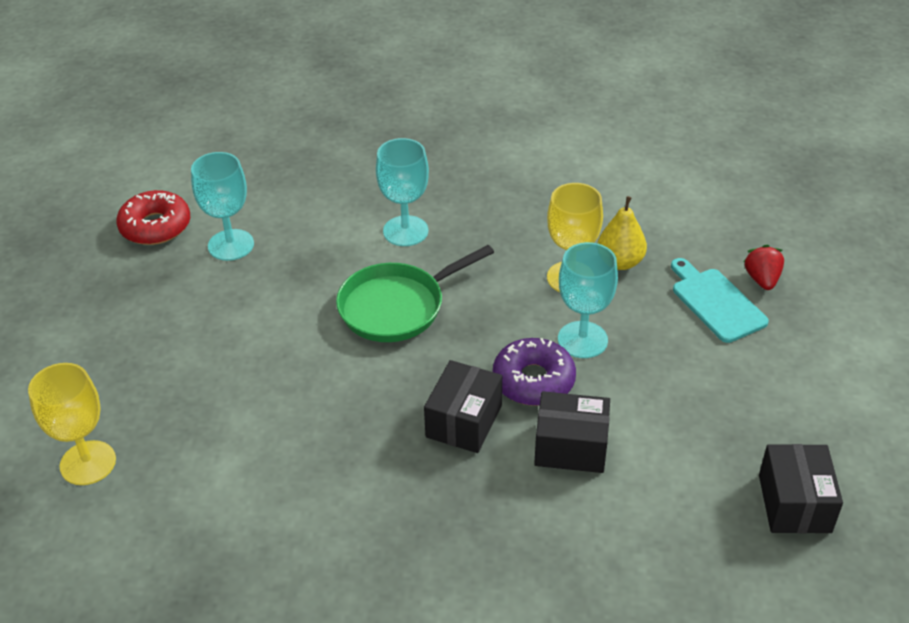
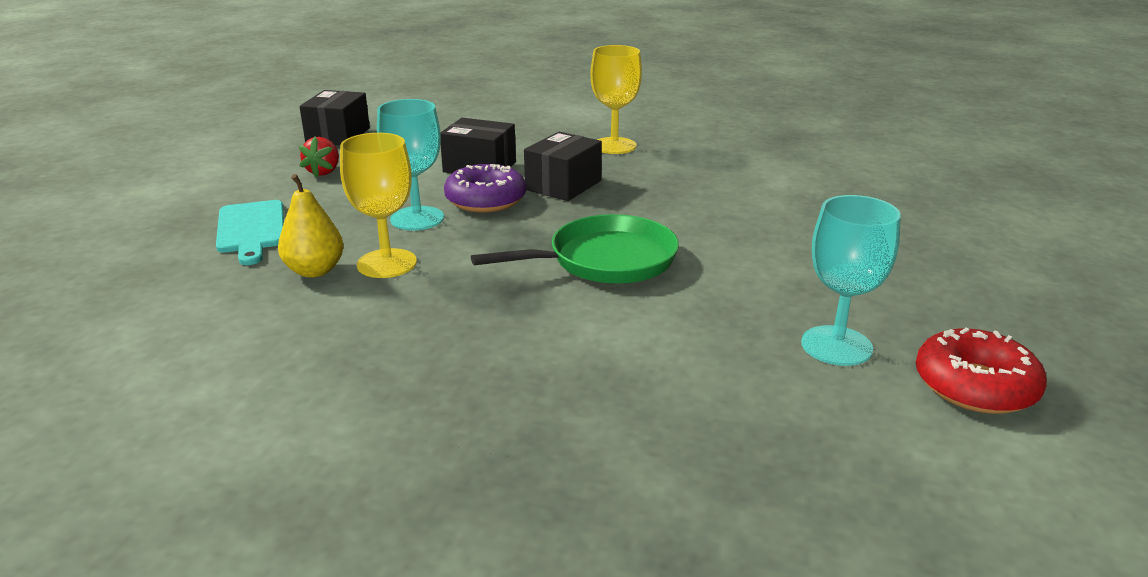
camera: 170 degrees left, 15 degrees down
(88, 463) = (909, 193): yellow goblet -> yellow goblet (614, 146)
(405, 231) = (572, 333): turquoise goblet -> none
(762, 279) = (177, 241): red strawberry -> red strawberry (324, 172)

